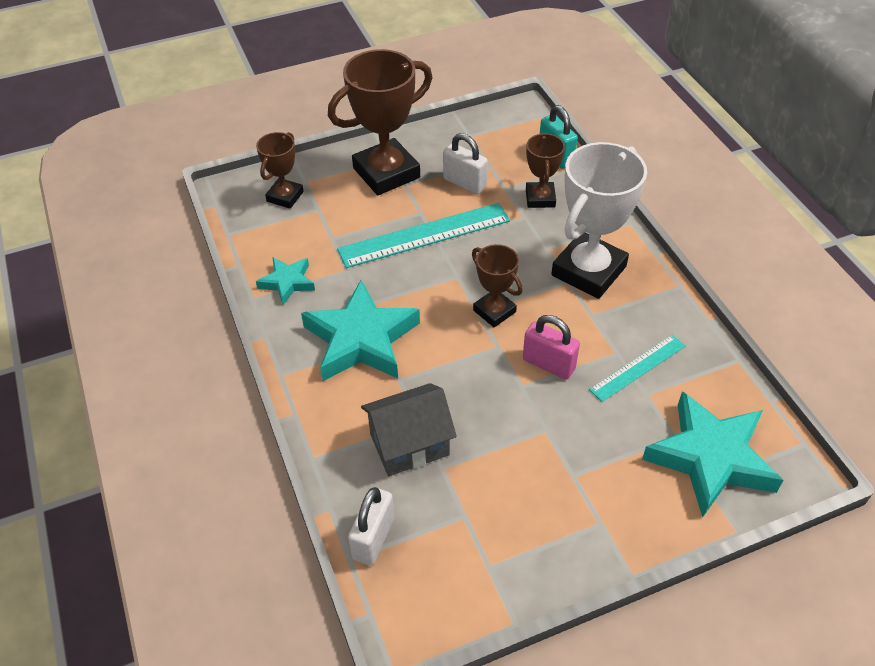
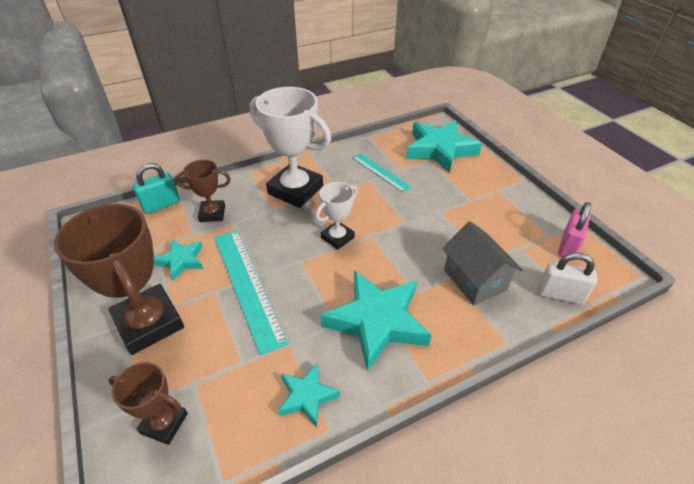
camera: 95 degrees left, 5 degrees down
(464, 183) = (181, 261): white padlock -> turquoise star
(494, 311) = (337, 237): brown trophy -> white trophy
(548, 364) = (384, 209): pink padlock -> pink padlock (568, 246)

